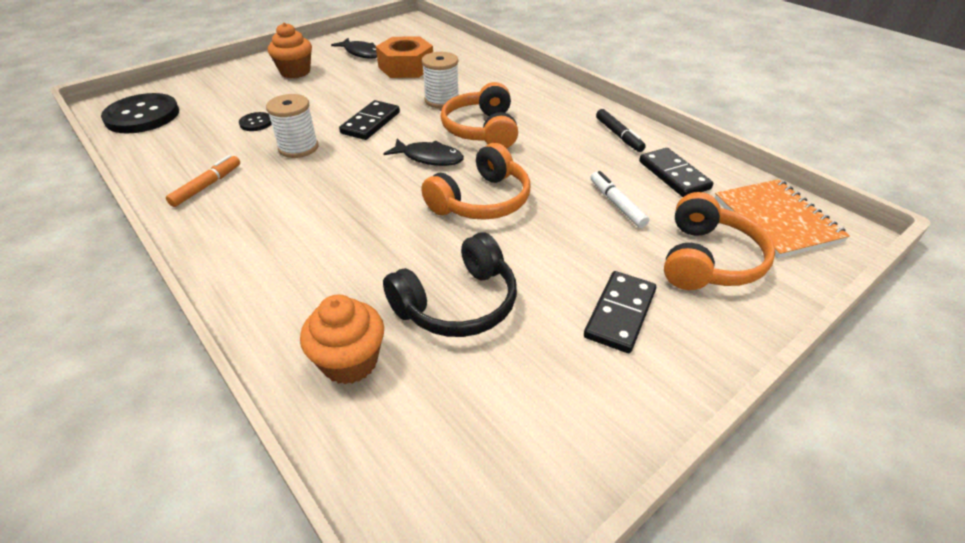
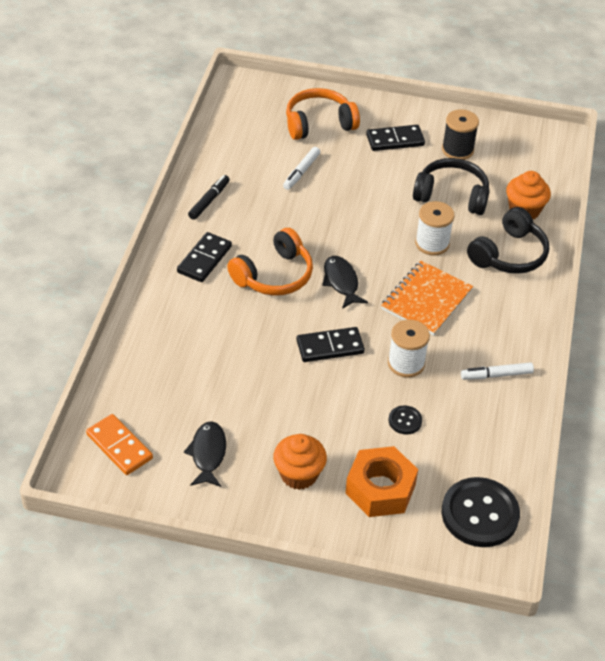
camera: 130 degrees left, 5 degrees up
(206, 186) = (496, 375): orange marker -> white marker
(307, 291) = (509, 254): none -> black headphones
(406, 67) = (207, 394): orange nut -> orange nut (380, 489)
(411, 34) = (119, 446): none -> orange domino
(442, 100) = (250, 326): white spool -> white spool (432, 243)
(481, 201) = (361, 230): orange headphones -> none
(543, 372) = (457, 150): none -> black spool
(674, 175) = (240, 159): black domino -> black domino (204, 259)
(776, 220) = (251, 108): orange notebook -> orange notebook (426, 300)

